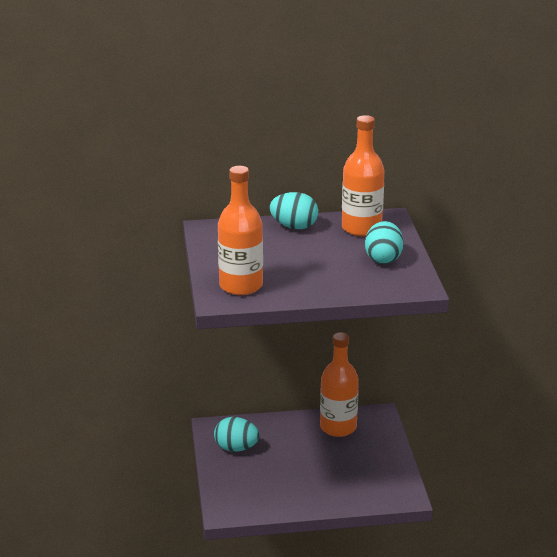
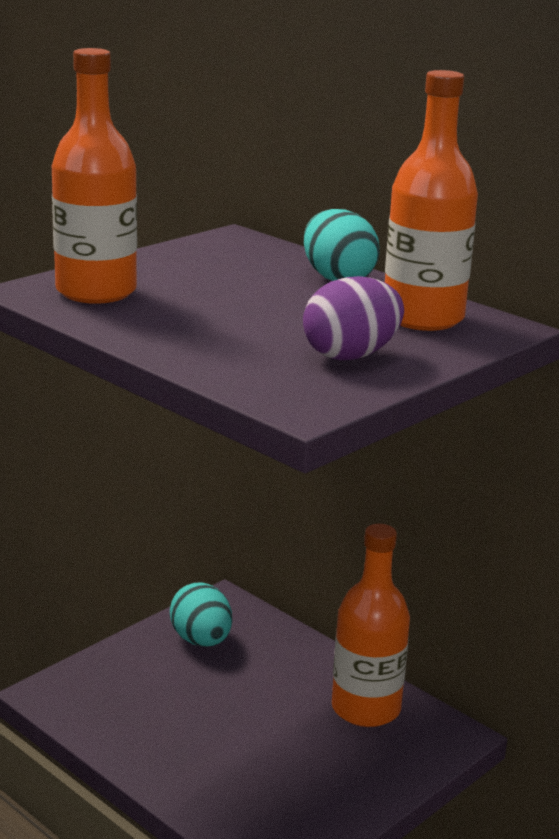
camera: 50 degrees right, 5 degrees down
(383, 259) = (351, 356): turquoise egg -> purple egg

